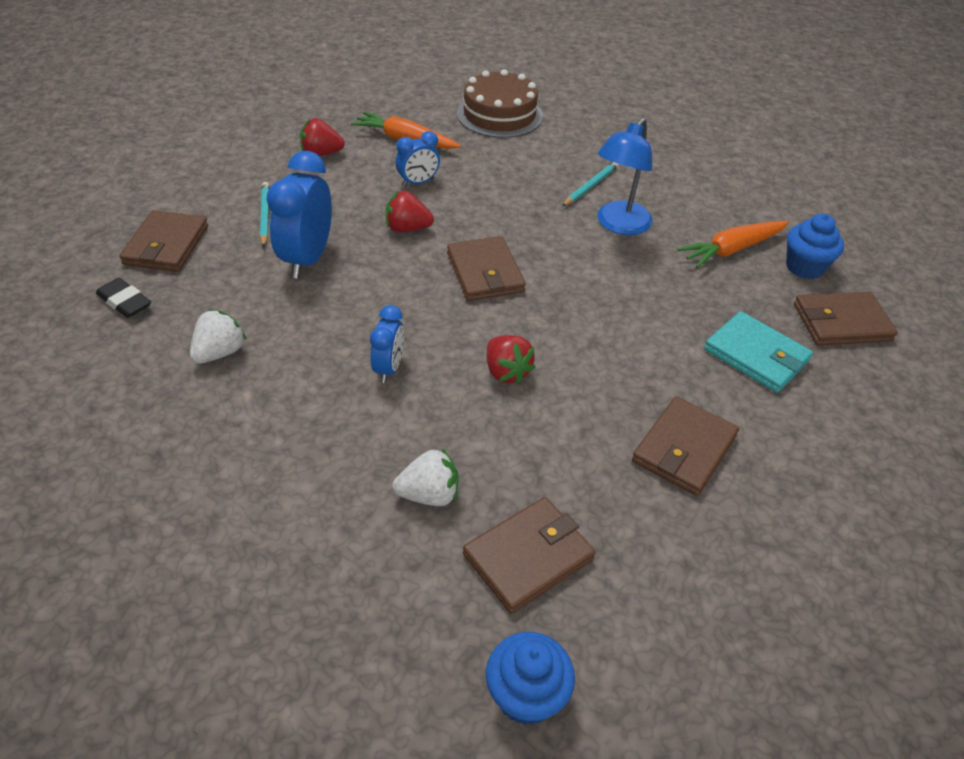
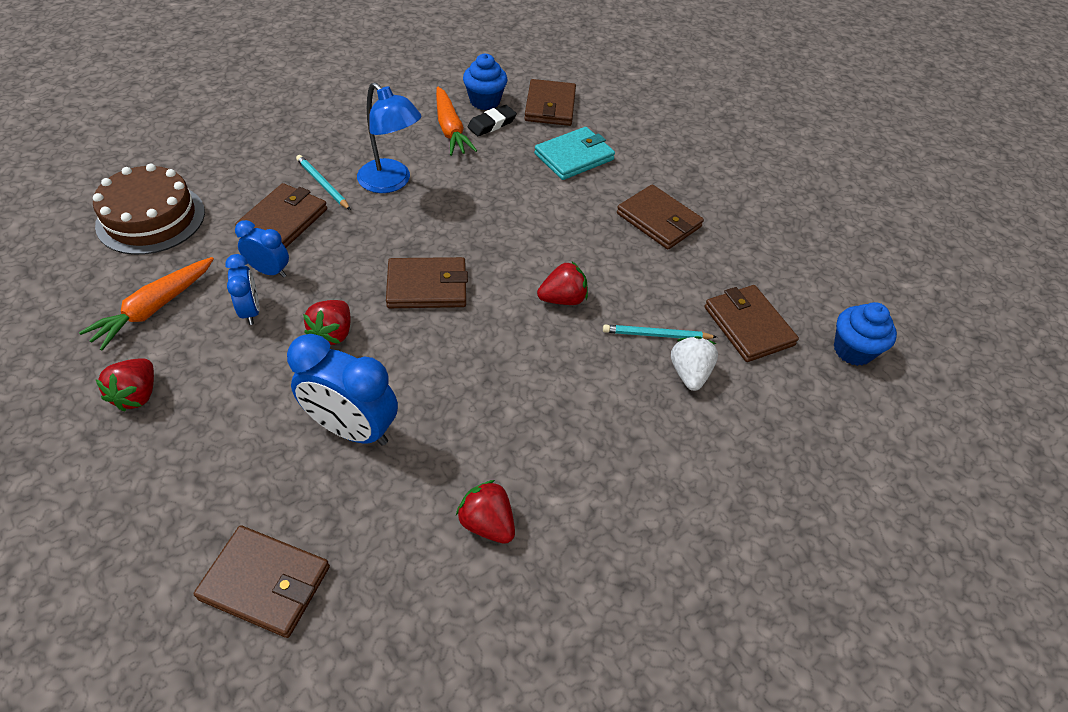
camera: 80 degrees left, 5 degrees up
(124, 302) = (368, 631): black eraser -> black eraser (492, 124)
(220, 352) = (487, 523): white strawberry -> red strawberry
(265, 216) = (248, 466): turquoise pencil -> turquoise pencil (656, 335)
(389, 368) = (541, 379): blue clock -> blue clock (269, 271)
(531, 175) = (283, 220): none -> brown wallet

